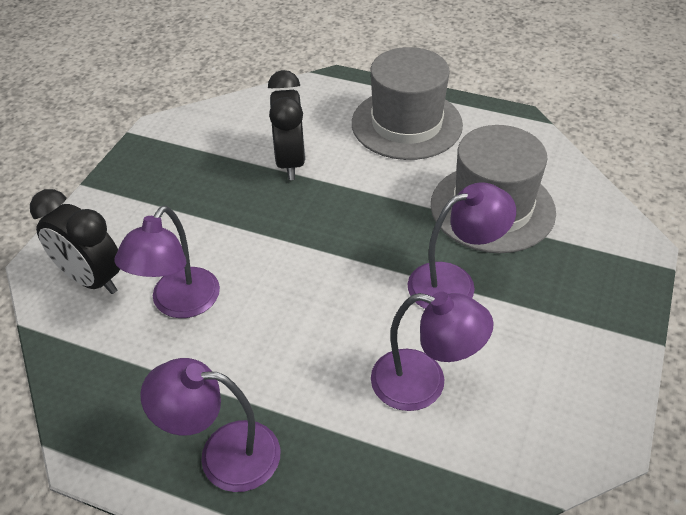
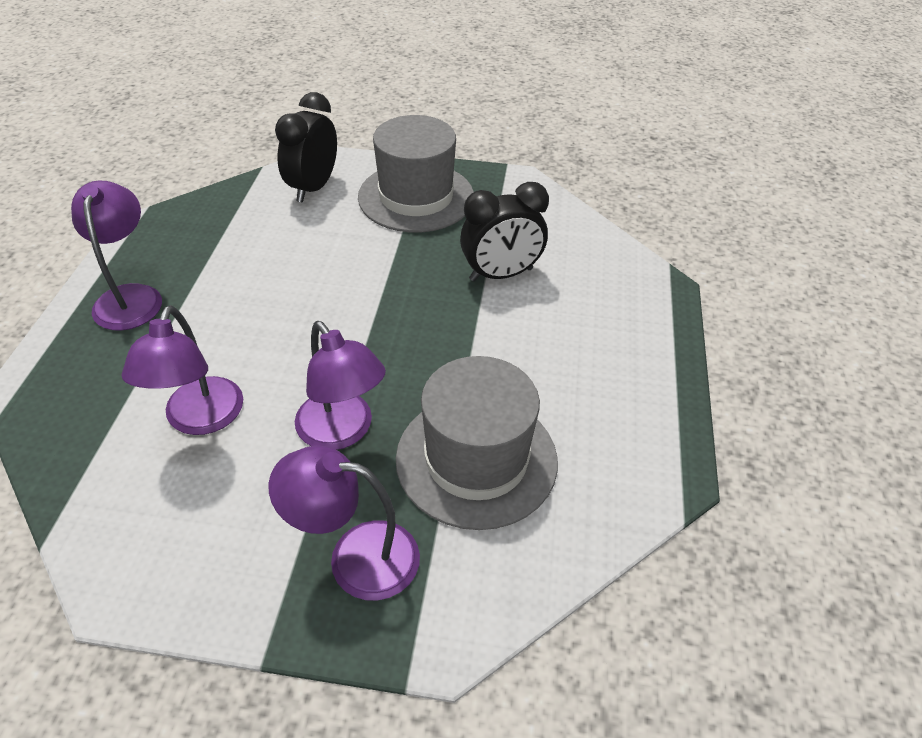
camera: 75 degrees right, 0 degrees up
(179, 304) = (290, 240): purple lamp -> purple lamp (355, 557)
(406, 124) = (608, 360): grey hat -> grey hat (416, 197)

